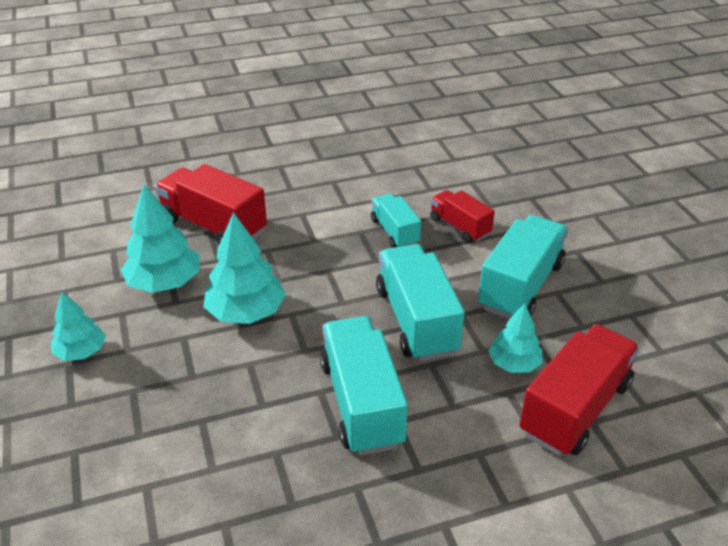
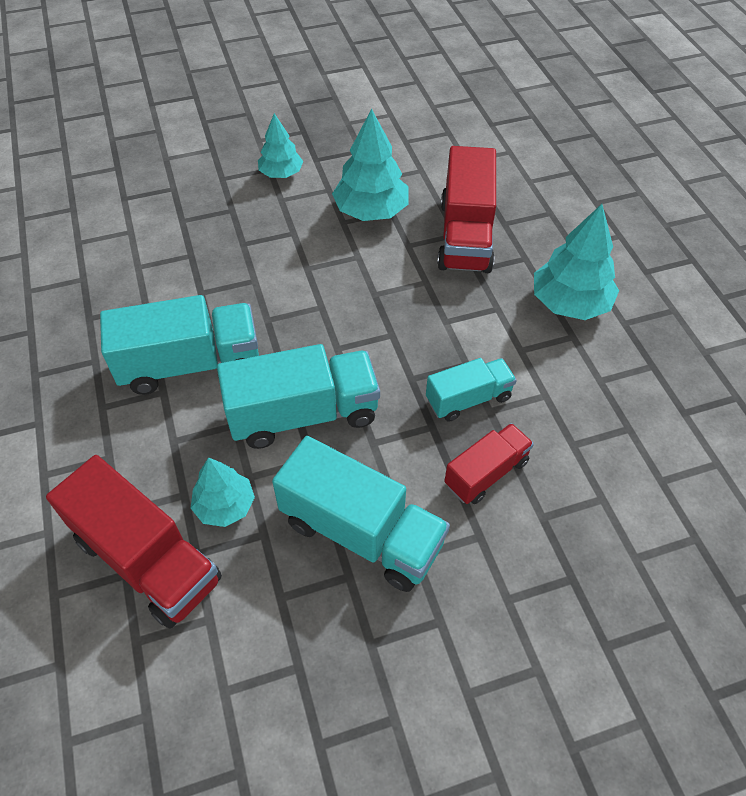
camera: 90 degrees right, 15 degrees up
(213, 226) = (465, 236): red truck -> red truck turned 150 degrees clockwise
(246, 312) = (325, 272): turquoise tree -> turquoise tree (570, 303)

